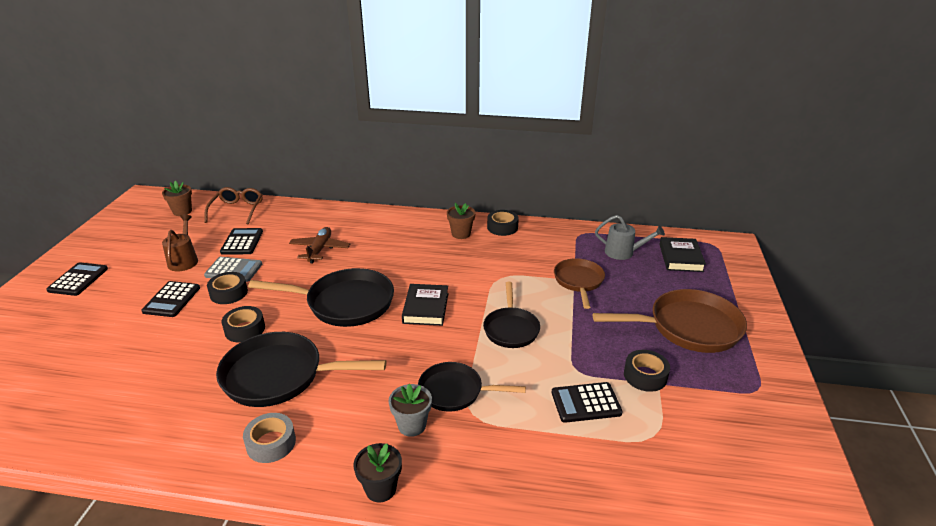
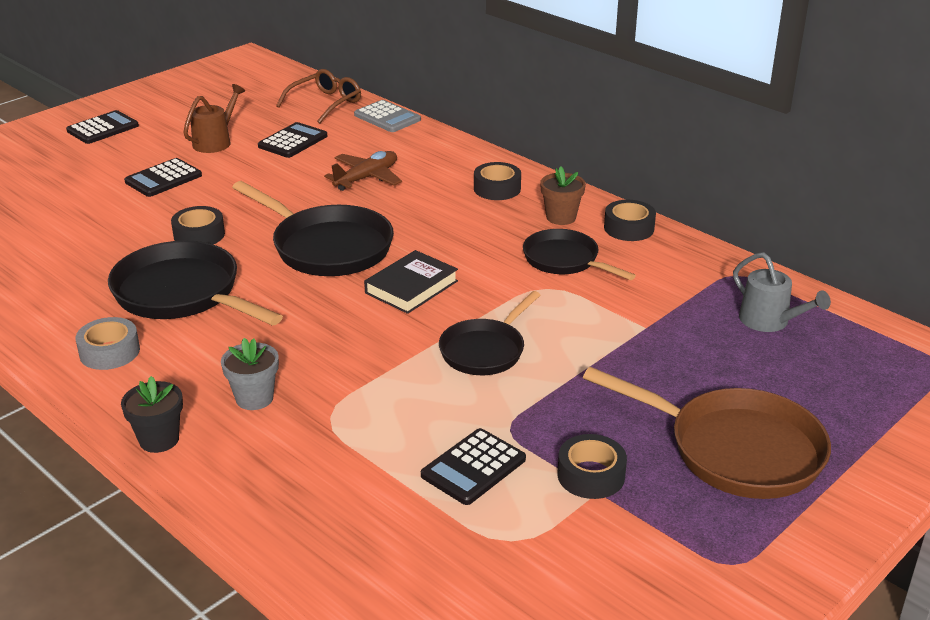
camera: 35 degrees right, 0 degrees up
(182, 211) = (267, 87): brown flower pot -> none
(229, 293) = (222, 192): black tape -> black tape (497, 188)
(234, 270) = (252, 169): grey calculator -> grey calculator (387, 117)
(455, 391) = (338, 387): black pan -> black pan (565, 260)
(579, 281) = (649, 332): brown pan -> none
(586, 403) = (473, 467): black calculator -> black calculator turned 75 degrees counterclockwise
(680, 258) = (855, 361): black book -> none

